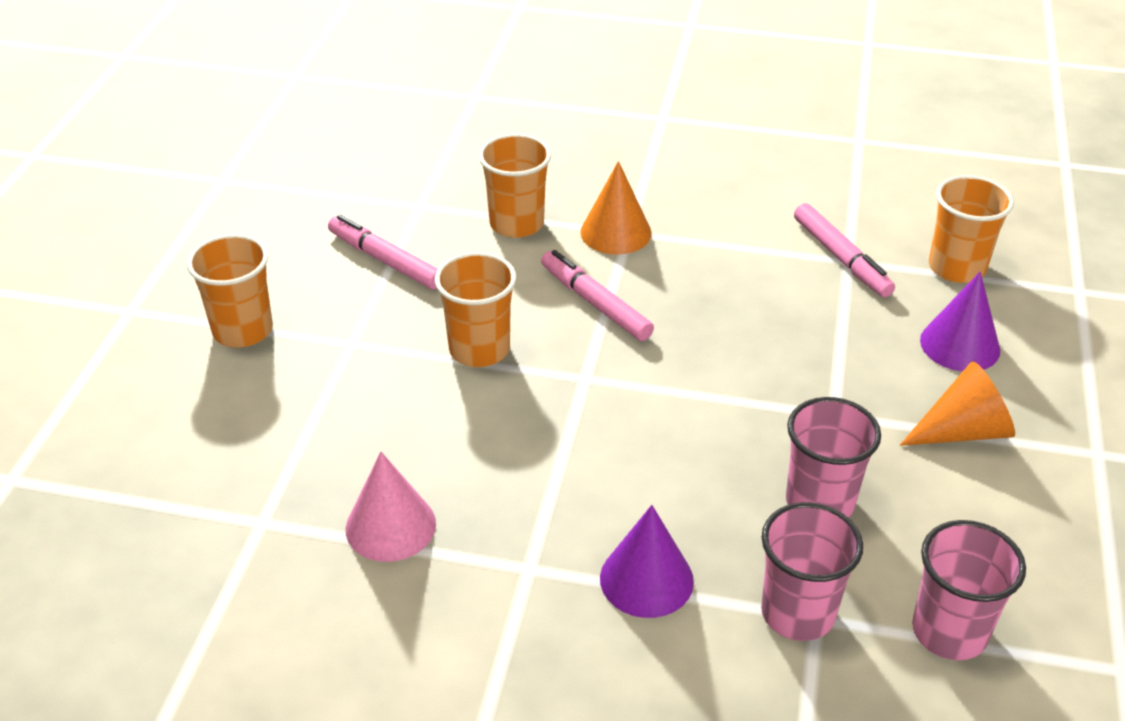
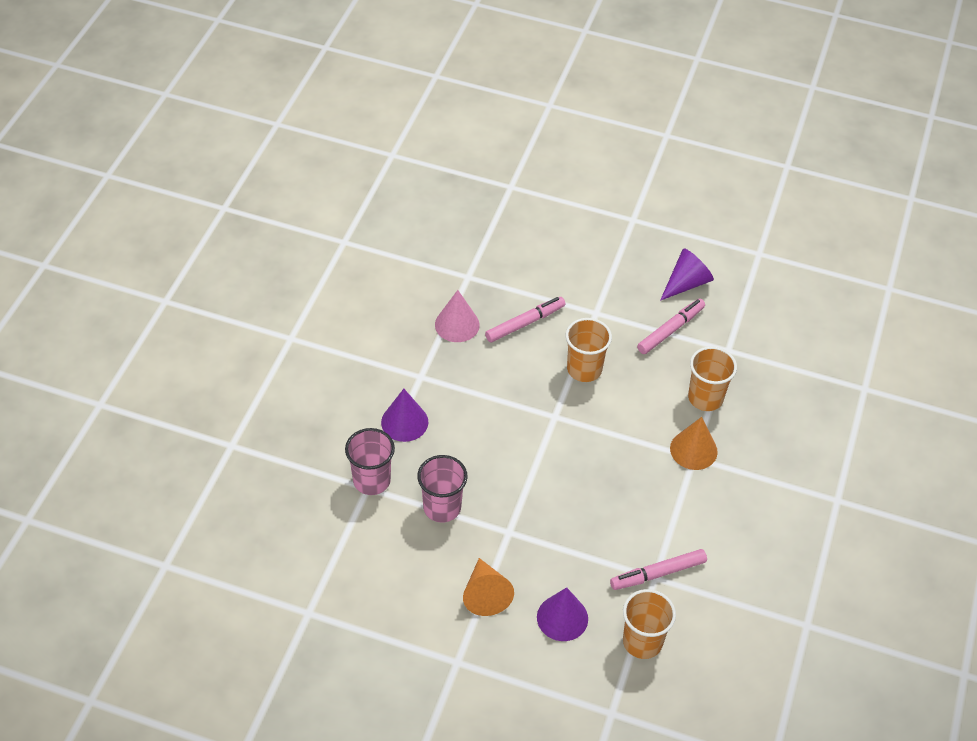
camera: 95 degrees right, 10 degrees up
(243, 330) = (611, 266): orange cup -> none
(284, 247) = (686, 283): none -> purple cone
(595, 303) = (621, 429): pink marker -> pink marker (525, 323)
(949, 631) = (347, 542): pink cup -> none

